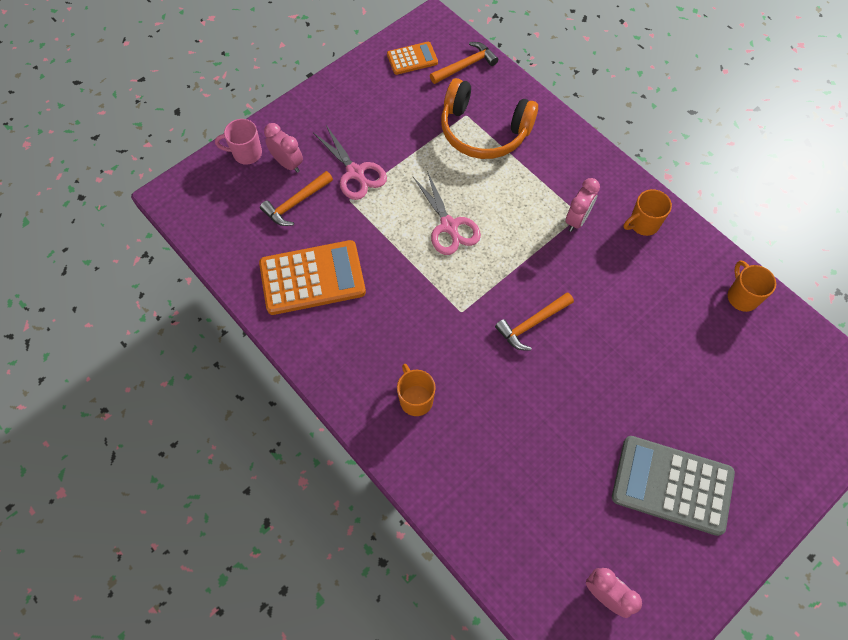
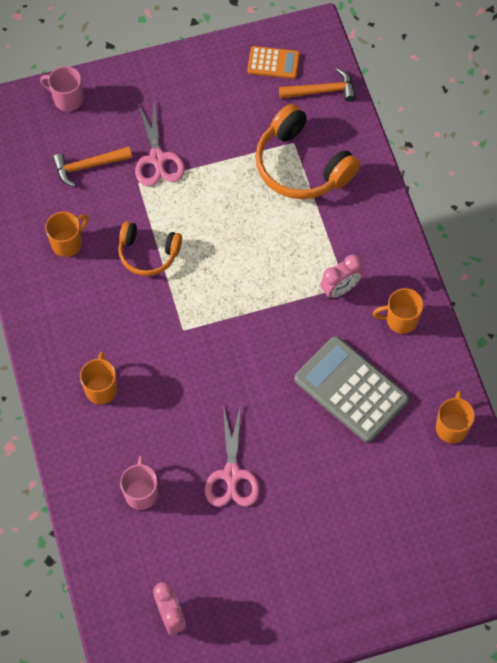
camera: 25 degrees right, 0 degrees up
(288, 163) = (100, 124): pink clock -> none
(312, 278) = (67, 243): orange calculator -> orange mug
(392, 257) = (148, 253): none -> orange headphones
(449, 226) = (216, 246): pink scissors -> pink scissors (232, 475)
(508, 483) = (141, 493): none -> pink mug
(531, 324) = (240, 368): orange hammer -> none
(672, 485) = (281, 558): grey calculator -> grey calculator (351, 389)

